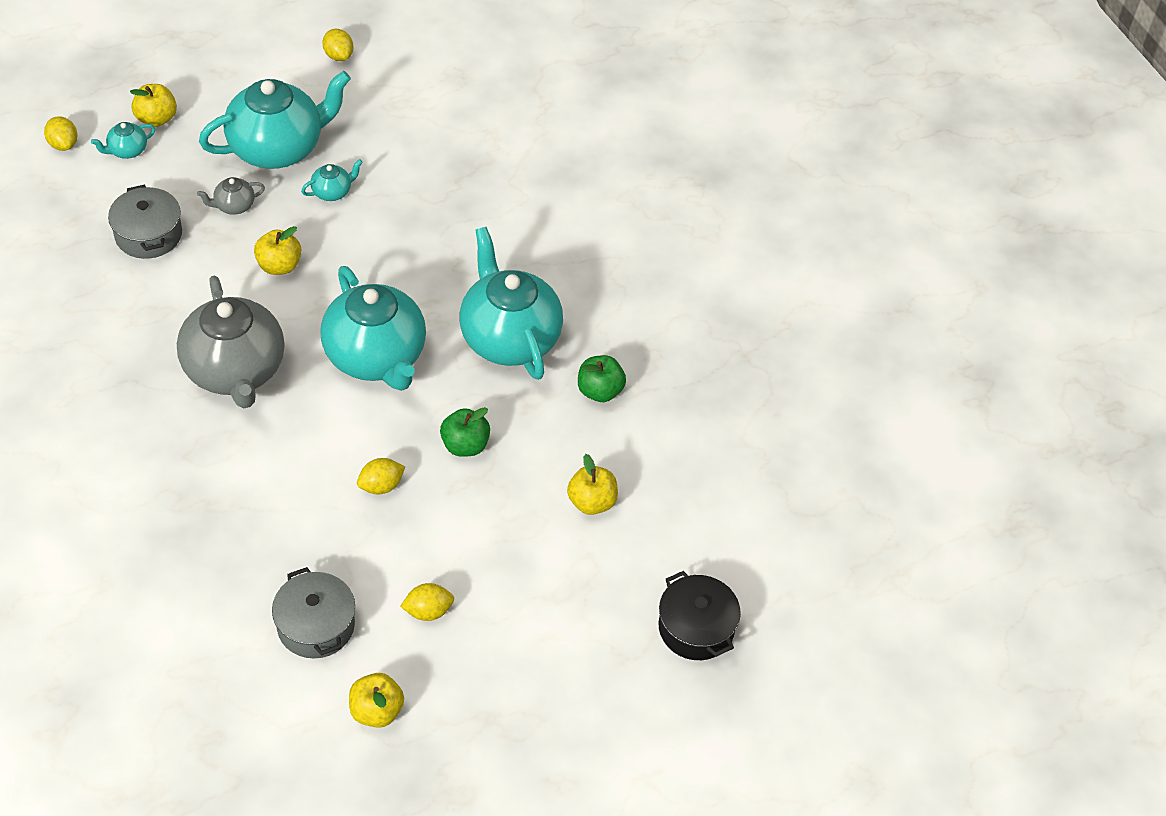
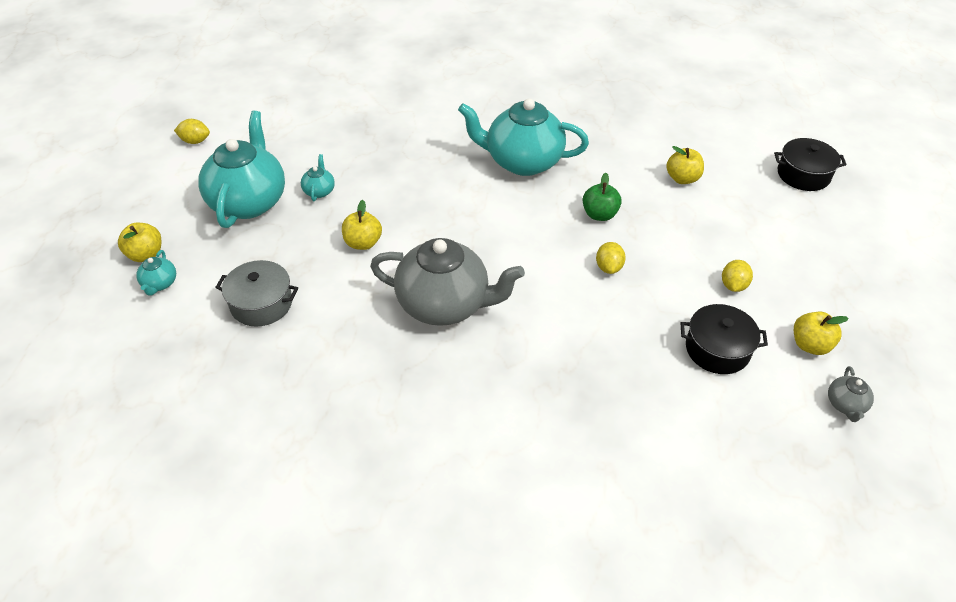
camera: 55 degrees left, 5 degrees down
(63, 144) = (108, 321): yellow lemon -> none
(234, 206) = (281, 245): grey teapot -> grey teapot (845, 405)
(316, 625) = (717, 349): grey pot -> black pot
(376, 357) = (490, 227): turquoise teapot -> none
(600, 391) = (595, 142): green apple -> none

